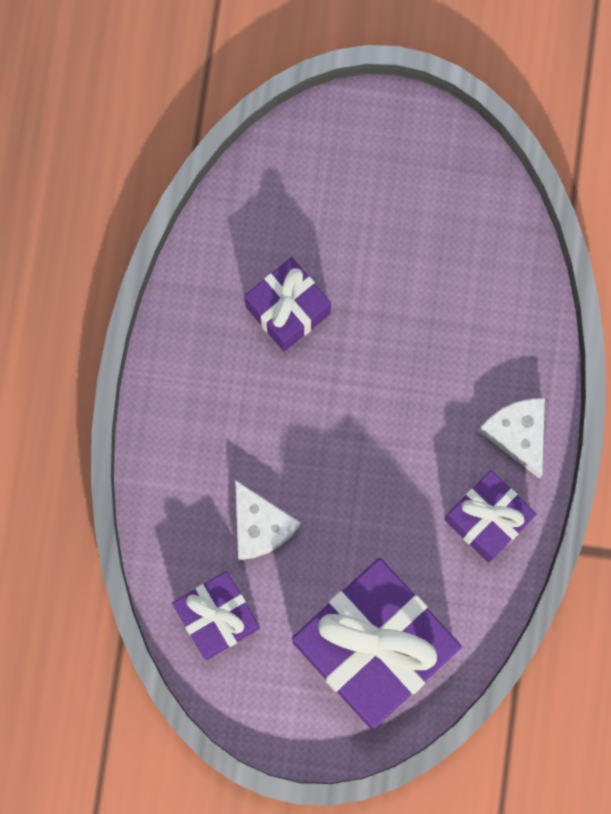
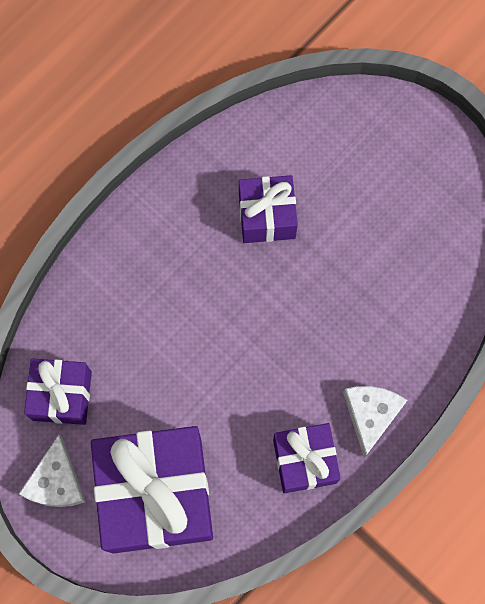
camera: 35 degrees right, 5 degrees down
(260, 525) = (139, 352): white cheese -> white cheese (56, 481)

